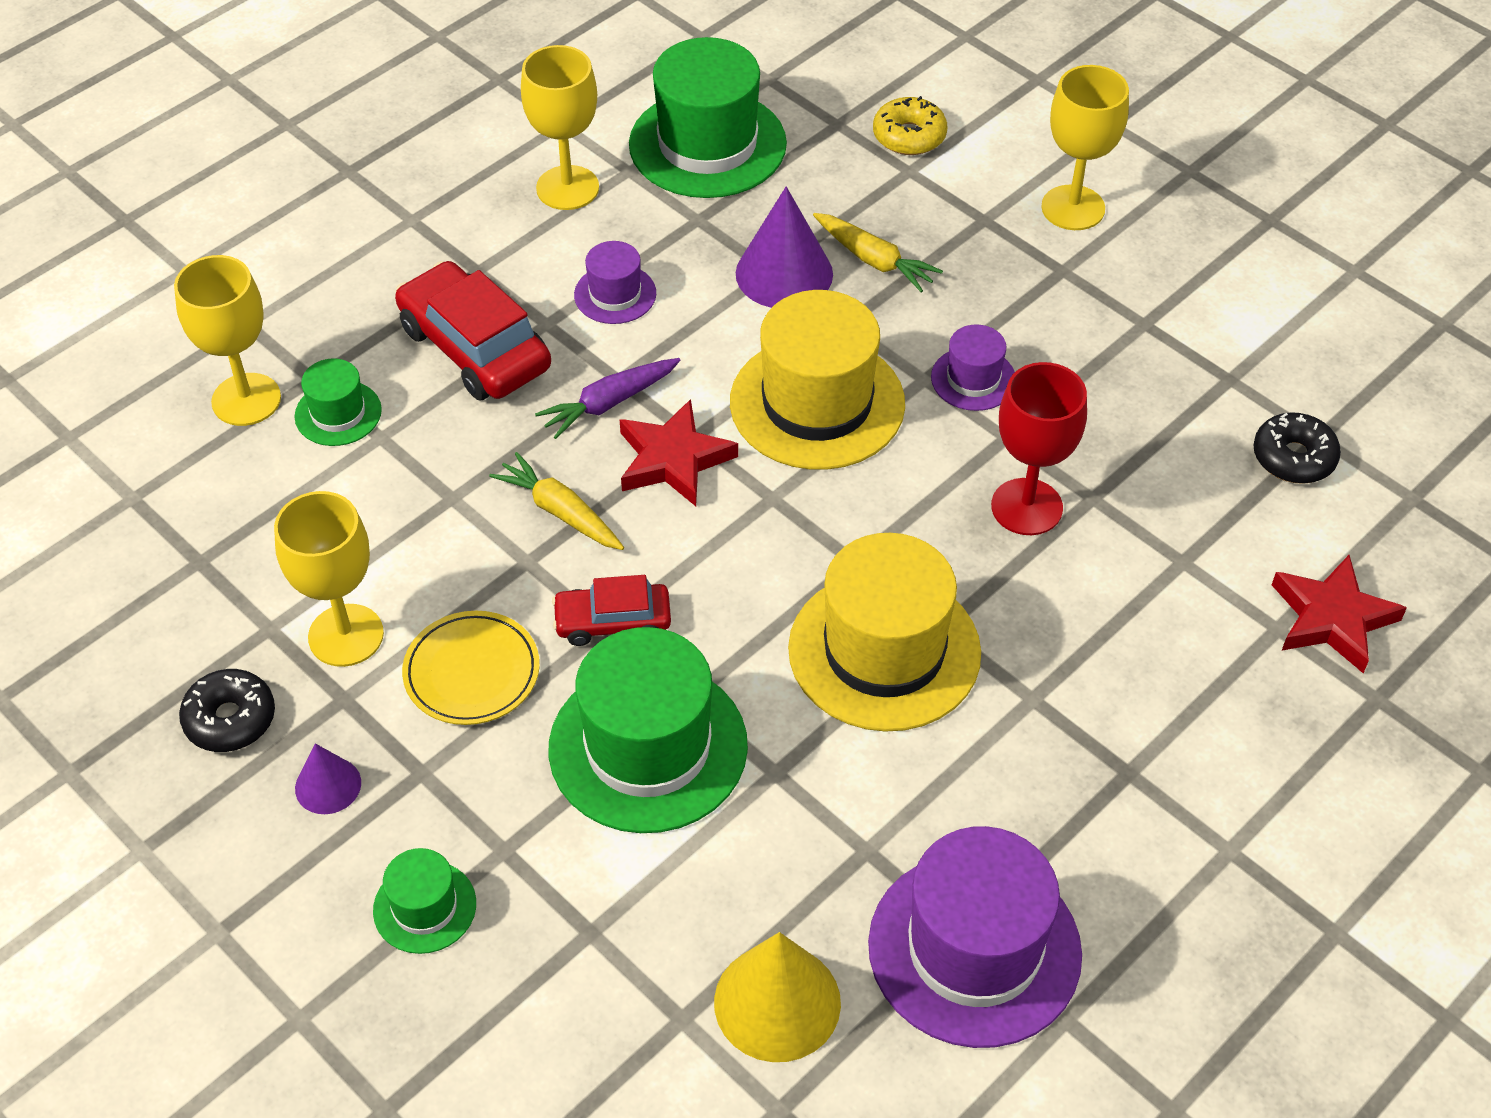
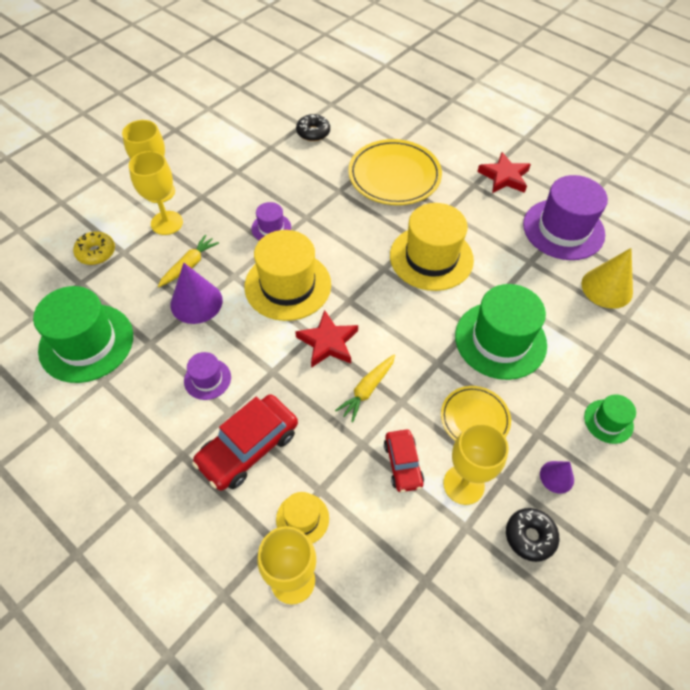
camera: 95 degrees left, 5 degrees up
(338, 413) = (302, 519): green hat -> yellow hat
(567, 188) = (114, 413): yellow goblet -> yellow goblet (167, 223)
(609, 403) = (290, 374): purple carrot -> none
(613, 622) = (433, 360): red car -> red car (403, 464)
(1026, 507) = (346, 211): red goblet -> none
(1150, 607) = (394, 176): none -> yellow plate
(1332, 618) = (392, 128): red star -> red star (504, 177)

